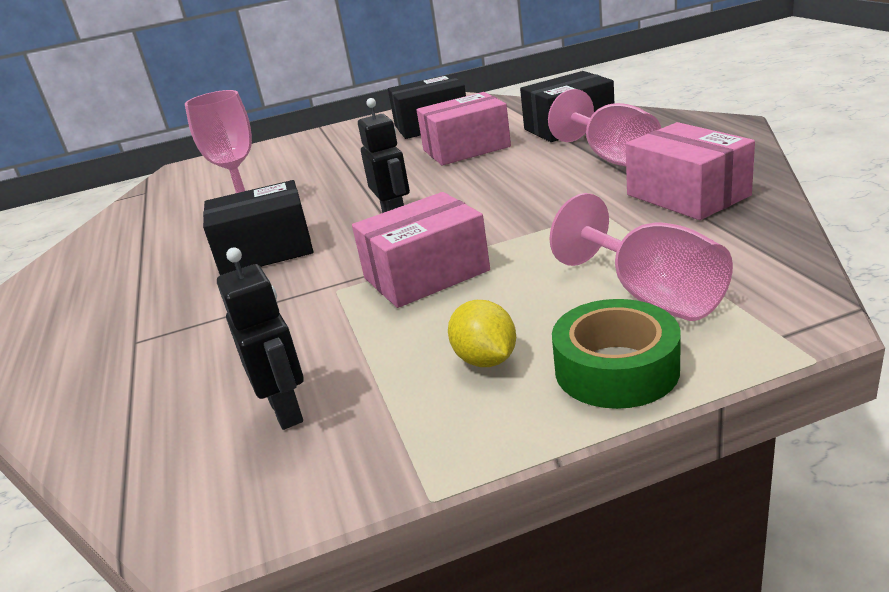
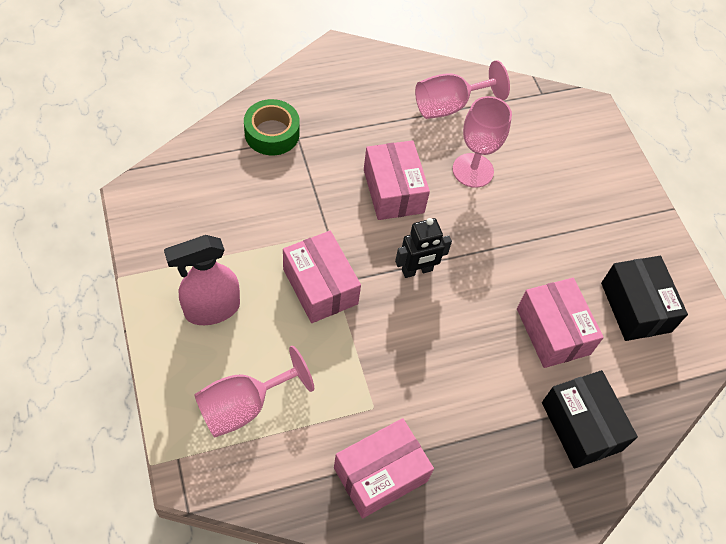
camera: 80 degrees right, 30 degrees up
(265, 251) = (393, 191): black box -> pink box
(286, 410) = (203, 218): black robot -> none
(485, 360) = (211, 309): yellow lemon -> pink spray bottle
(612, 157) = (483, 443): pink goblet -> pink goblet (449, 106)
(616, 369) = (179, 369): green tape -> green tape (272, 133)

